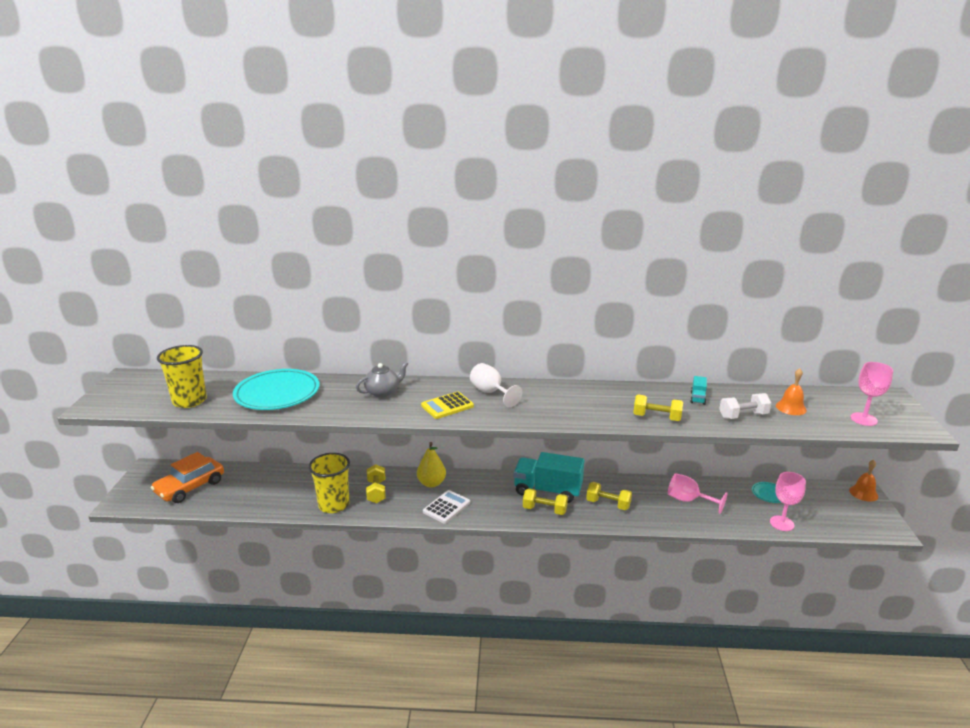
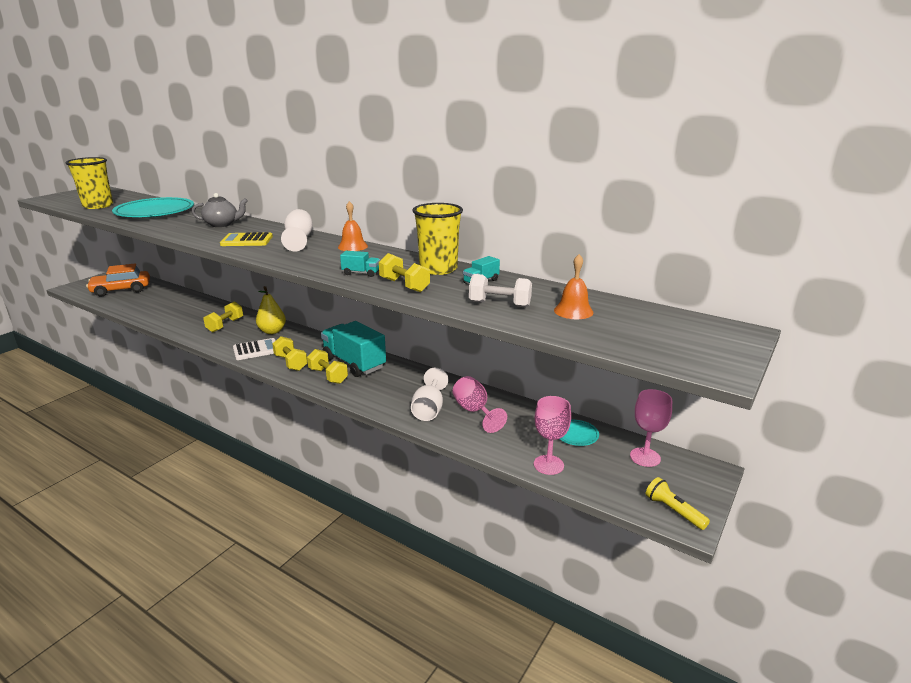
camera: 30 degrees right, 0 degrees up
(334, 505) = (184, 325): yellow cup -> yellow cup (438, 269)
(606, 415) = (361, 273): none -> turquoise truck
(608, 504) = (390, 389): yellow dumbbell -> yellow dumbbell (291, 363)
(657, 511) = (429, 409): none -> white goblet
(863, 419) = (650, 341): pink goblet -> pink goblet (645, 457)
(863, 493) = (705, 473): orange bell -> orange bell (352, 246)
(877, 526) = (673, 511): none -> yellow flashlight

